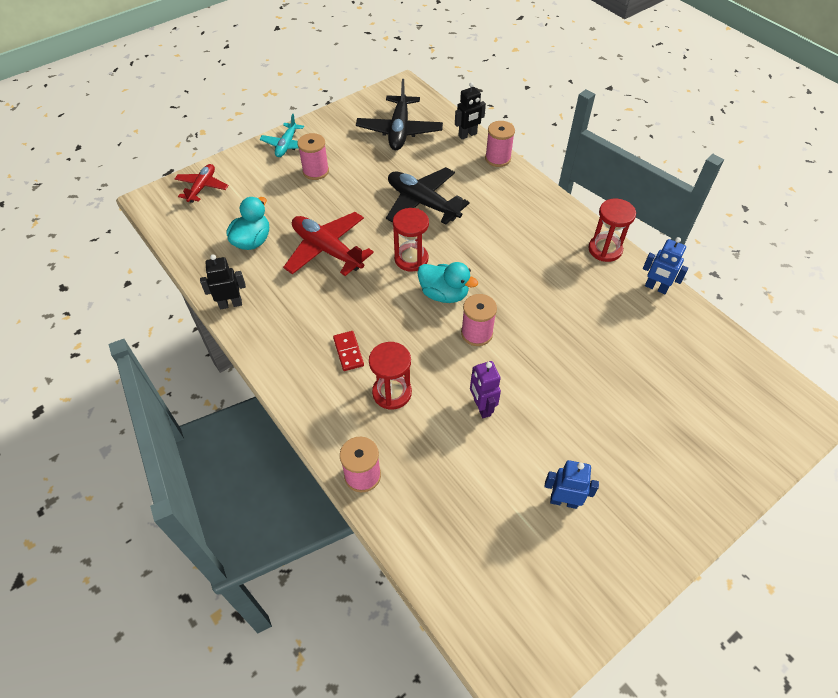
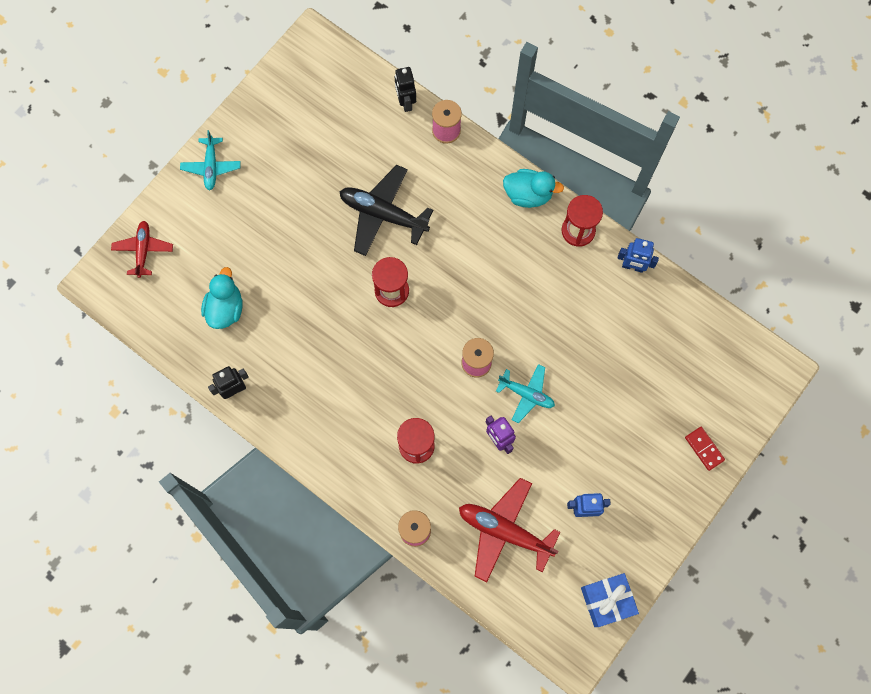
camera: 15 degrees left, 20 degrees up
(316, 171) = (256, 197): pink spool -> none
(327, 250) = (305, 301): red plane -> red plane (505, 531)
(348, 352) = (364, 414): red domino -> red domino (704, 449)
(399, 130) = (329, 113): black plane -> none
(444, 294) = (435, 325): turquoise duck -> turquoise duck (528, 194)
(467, 135) = (405, 102): black robot -> black robot turned 120 degrees clockwise
(522, 372) = (526, 394): none -> turquoise plane
(572, 616) = (607, 600): none -> blue gift

